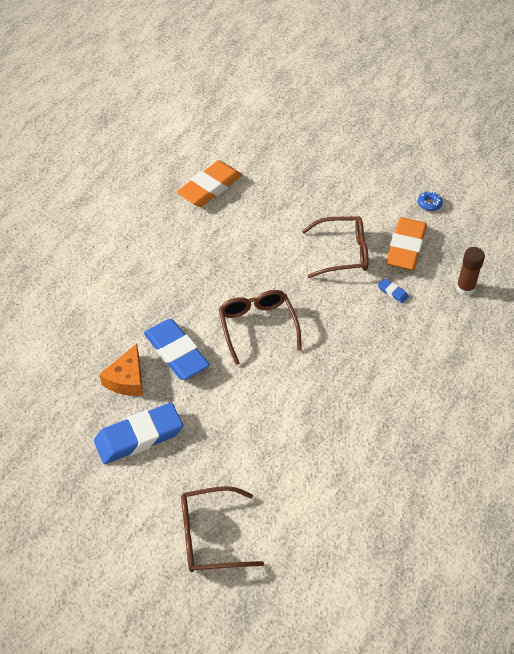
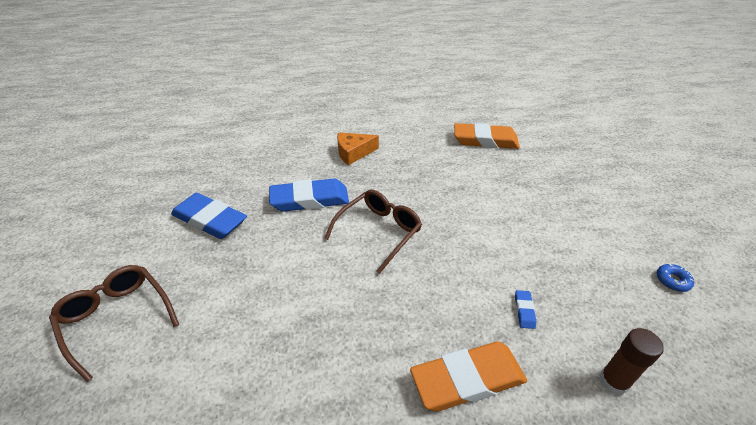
camera: 55 degrees right, 10 degrees down
(127, 379) = (263, 188): orange cheese -> orange cheese (353, 153)
(176, 352) = (310, 199): blue eraser -> blue eraser turned 60 degrees clockwise
(342, 253) = (523, 245): brown glasses -> none
(406, 247) = (592, 291): orange eraser -> orange eraser (467, 379)

